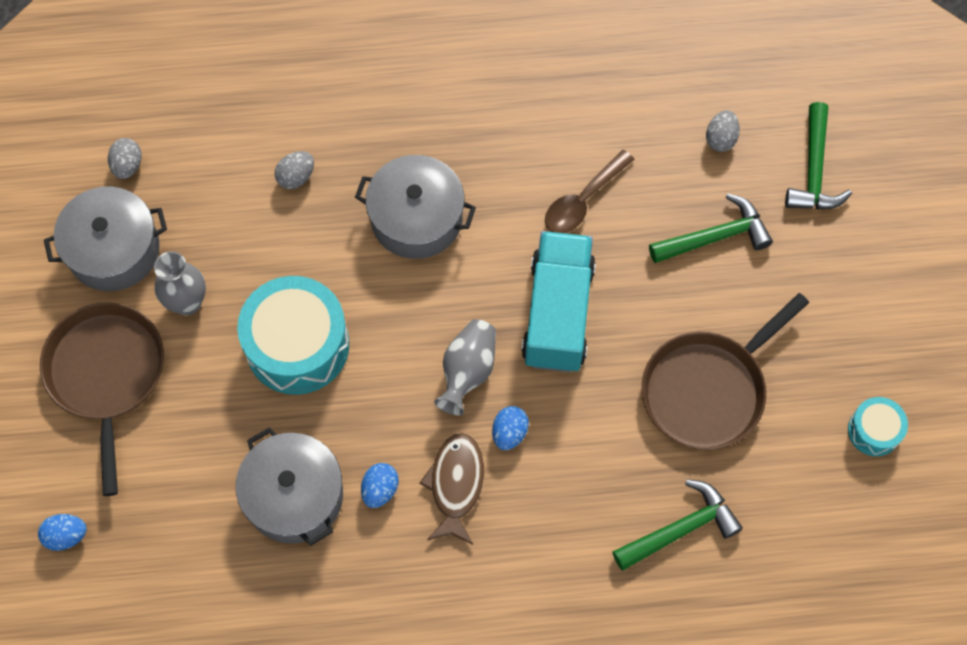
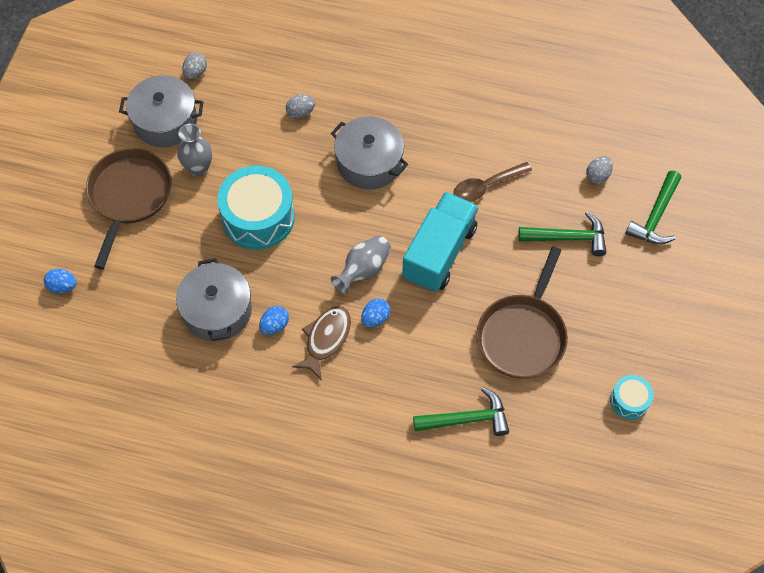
camera: 20 degrees right, 5 degrees down
(708, 390) = (523, 335): brown pan -> brown pan turned 45 degrees counterclockwise

